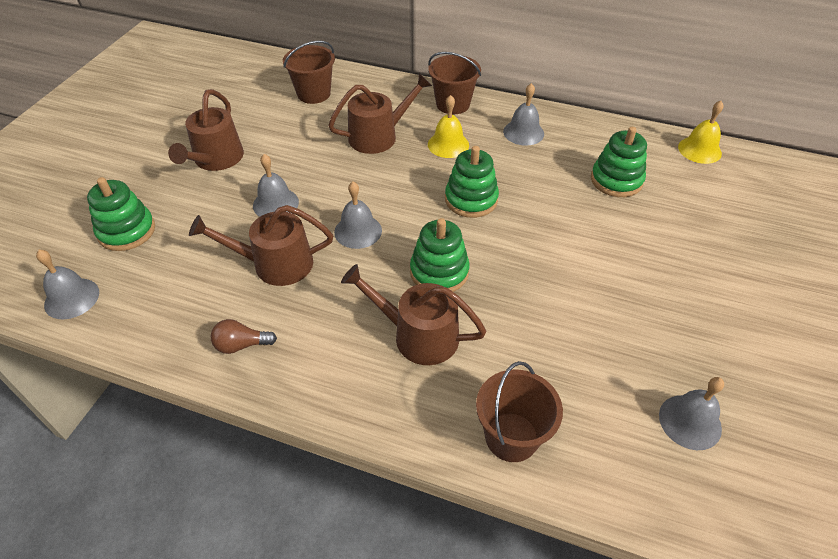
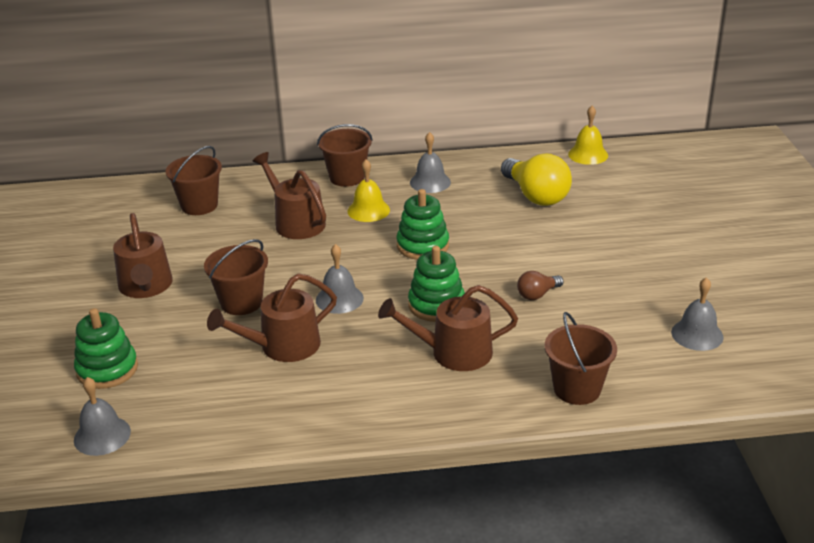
camera: 25 degrees left, 15 degrees down
(241, 345) = (304, 411): brown light bulb -> brown light bulb (537, 294)
(275, 203) = (241, 302): grey bell -> brown bucket
(378, 136) = (296, 222): brown watering can -> brown watering can turned 75 degrees counterclockwise
(616, 180) = (536, 196): green stacking toy -> yellow light bulb

